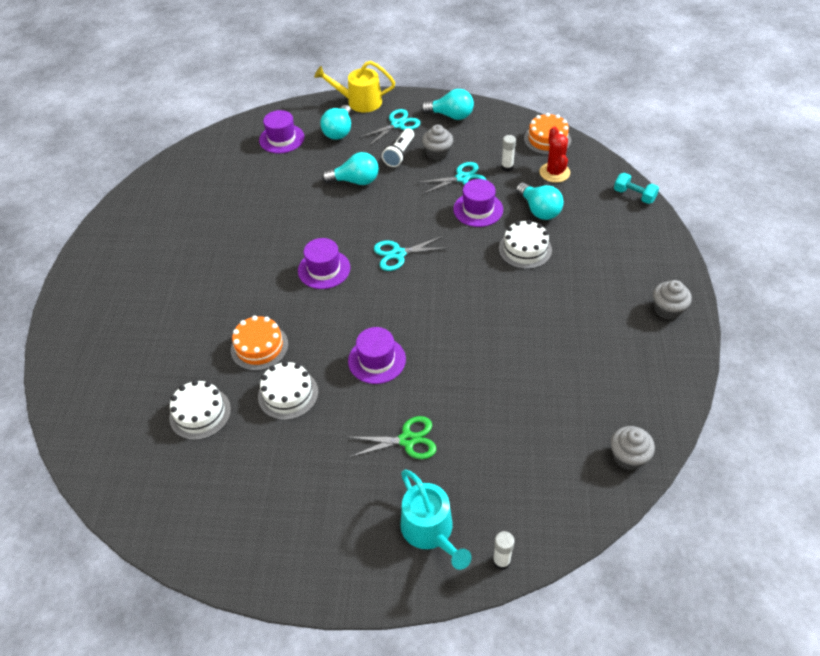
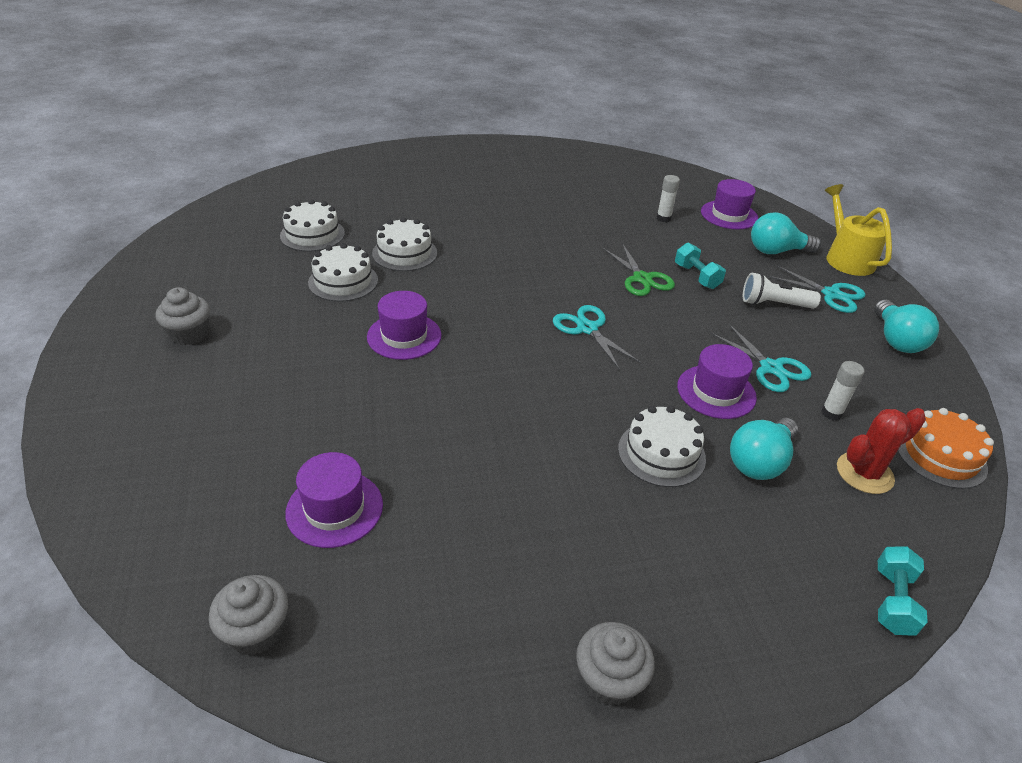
camera: 70 degrees right, 10 degrees down
(259, 347) = (404, 253): orange cake -> white cake
(324, 269) = (534, 276): purple hat -> purple hat (334, 508)
(355, 181) = (696, 276): turquoise light bulb -> turquoise dumbbell
(407, 440) = (283, 378): green scissors -> green scissors (642, 279)
(430, 531) = (147, 415): turquoise watering can -> none
(437, 153) = (804, 337): grey cupcake -> grey cupcake (189, 334)
(501, 561) = (89, 488): white glue stick -> white glue stick (663, 218)

